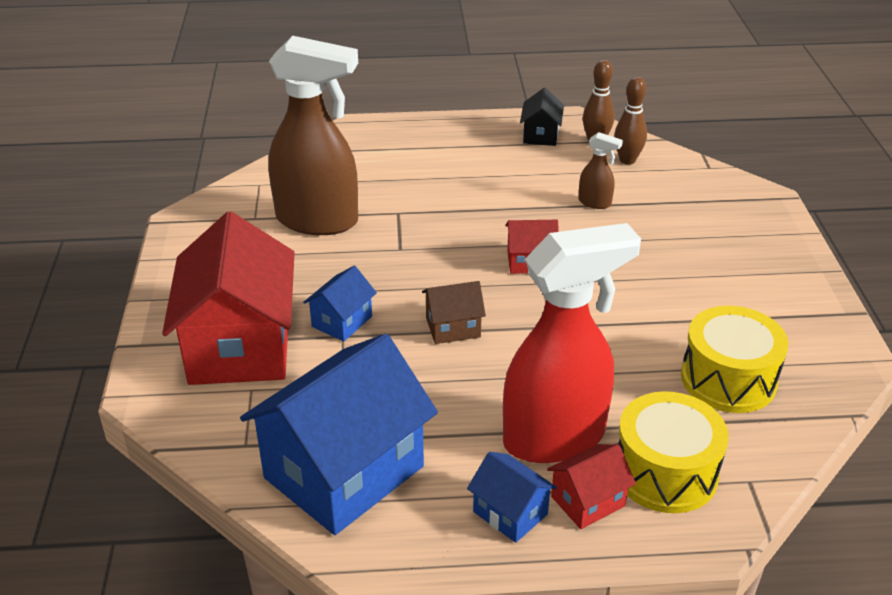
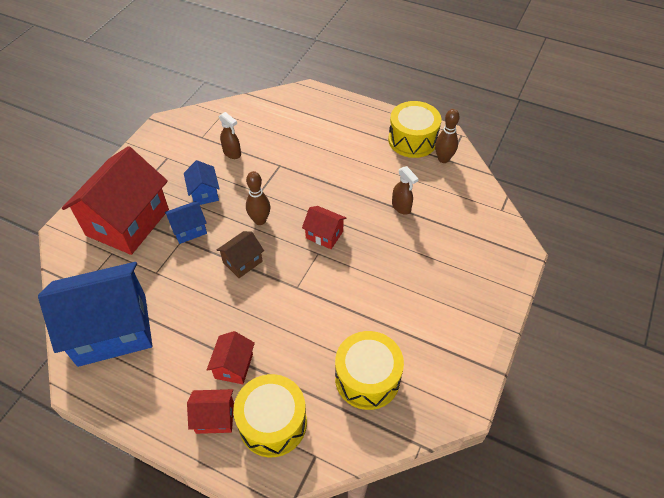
camera: 30 degrees right, 15 degrees up
(318, 221) = (232, 153): brown spray bottle -> brown spray bottle, size x0.41
(453, 327) = (242, 262): brown house -> brown house turned 60 degrees counterclockwise
(510, 513) = (169, 402): blue house -> blue house (204, 193)
(540, 135) = (412, 140): black house -> yellow drum
(555, 438) = (234, 366): red spray bottle -> red house
(627, 160) = (451, 182): brown bowling pin -> brown bowling pin (260, 220)

